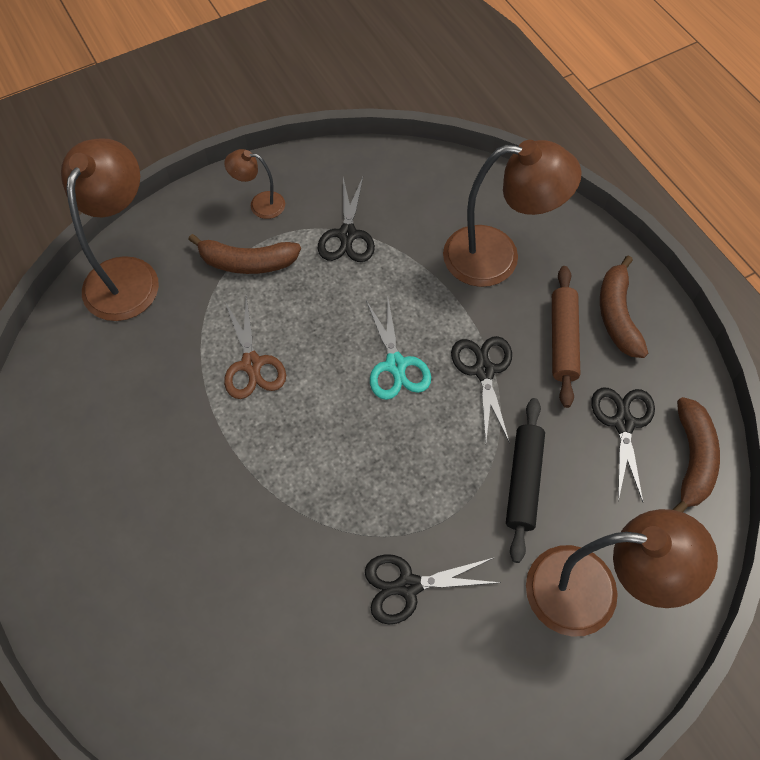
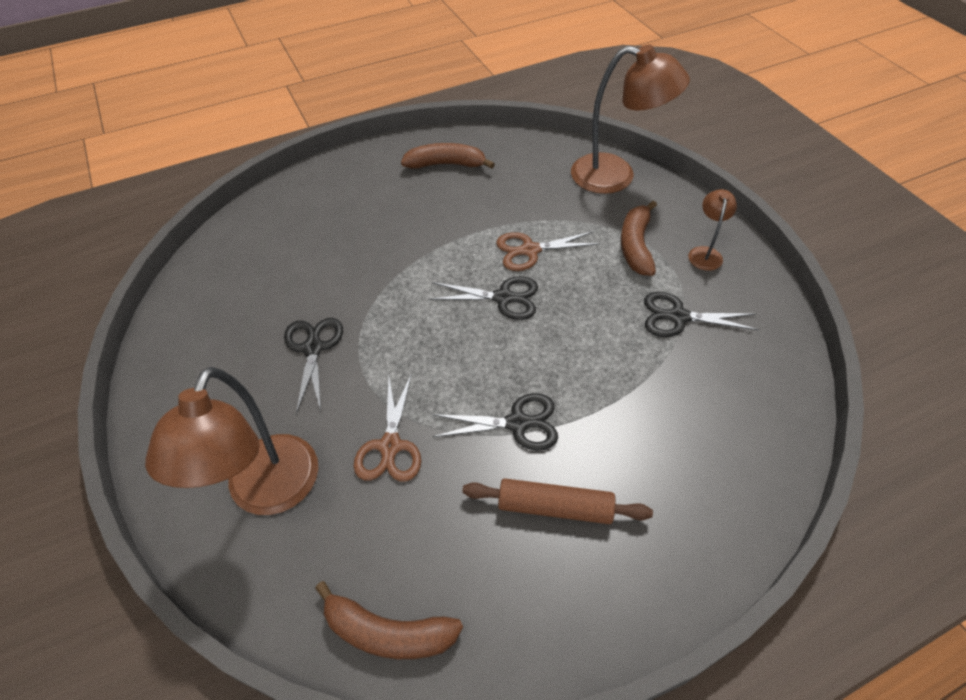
camera: 95 degrees right, 10 degrees down
(395, 365) = (526, 349): turquoise scissors -> none
(497, 257) = (667, 451): brown lamp -> none
(523, 482) = (390, 446): black rolling pin -> brown scissors
(617, 315) = (592, 578): brown banana -> brown banana (446, 164)
(623, 423) = (443, 558): black scissors -> black scissors (503, 298)

